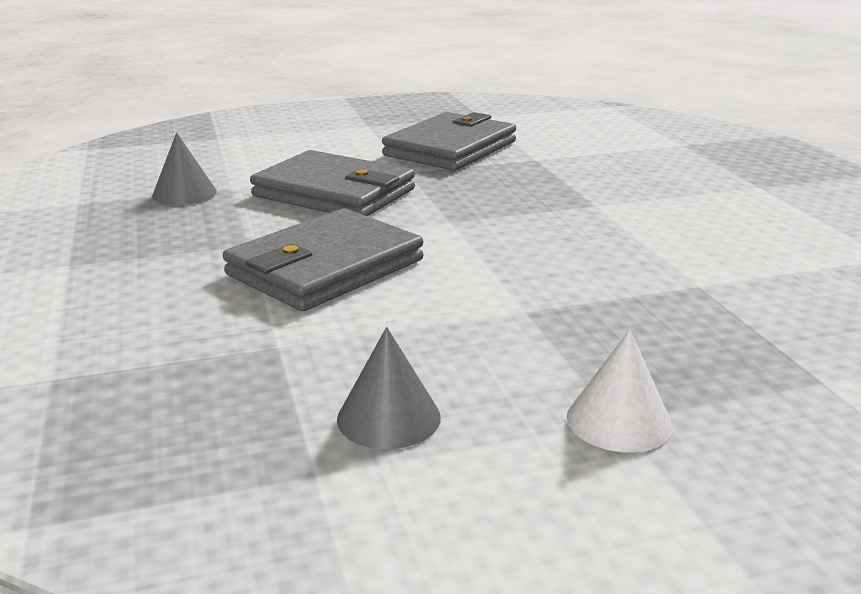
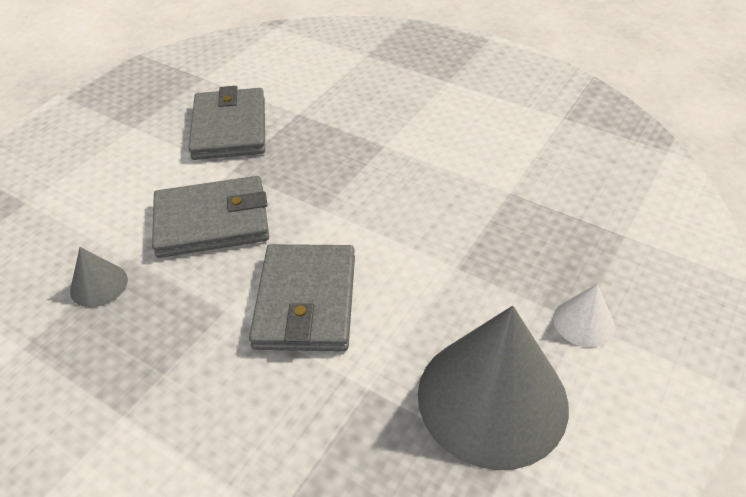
camera: 40 degrees left, 20 degrees up
(388, 417) = (492, 398): grey cone -> grey cone, size x2.28

